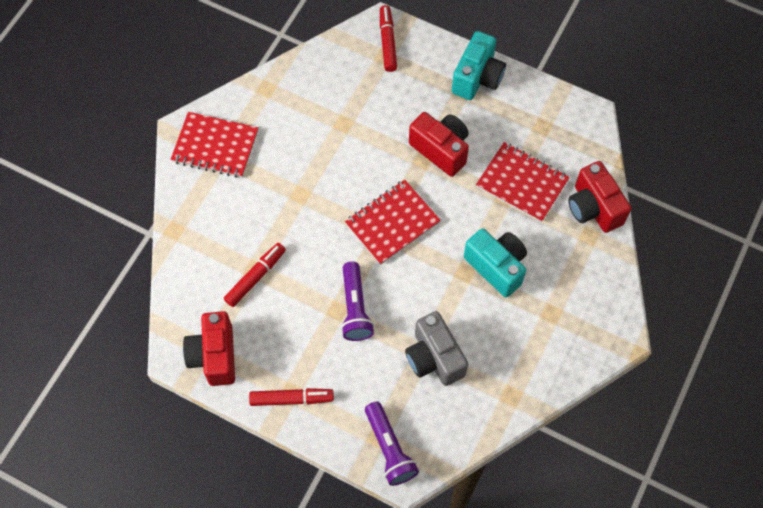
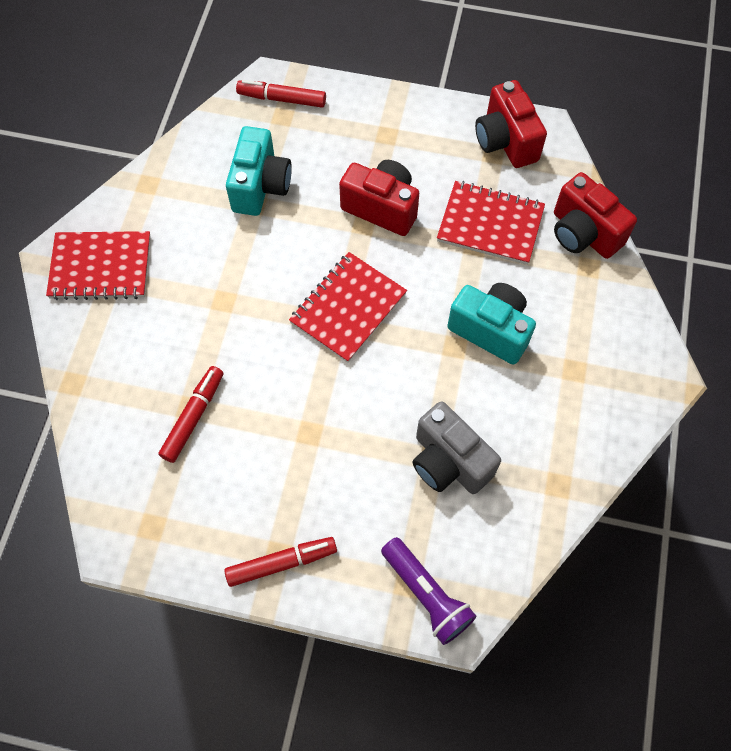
camera: 15 degrees left, 0 degrees up
(214, 356) = (165, 532): red camera -> red camera (505, 141)
(355, 308) = (331, 424): purple flashlight -> none
(388, 42) = (282, 99): red marker -> red marker turned 60 degrees counterclockwise
(477, 78) = (400, 116): turquoise camera -> turquoise camera (260, 186)

